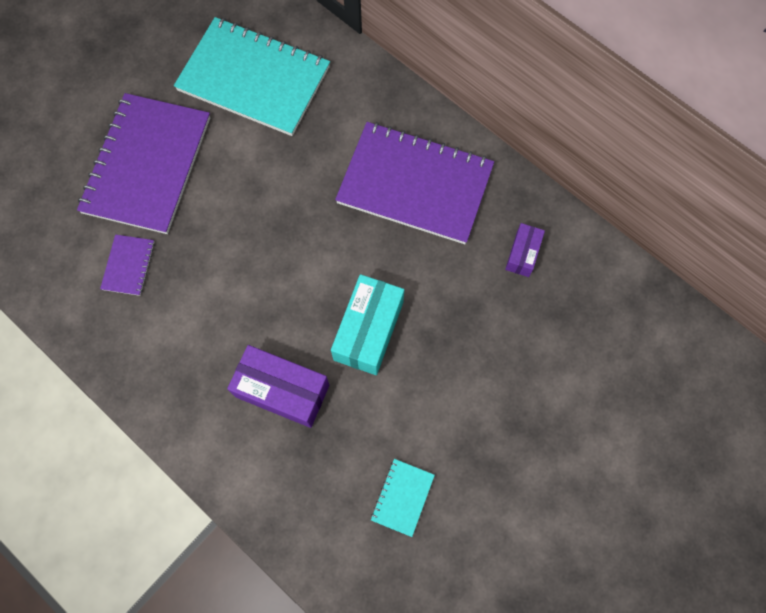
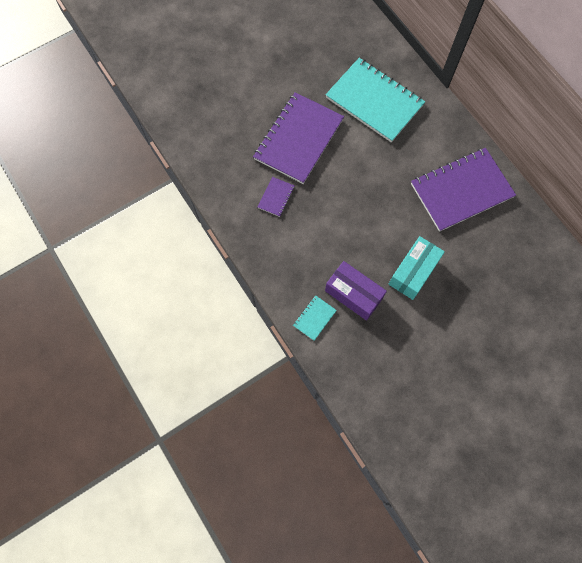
camera: 15 degrees right, 0 degrees up
(402, 497) = (413, 375): turquoise notebook -> turquoise notebook (314, 318)
(415, 184) = (461, 190): purple notebook -> purple notebook turned 60 degrees counterclockwise
(523, 254) = (520, 250): purple box -> none

